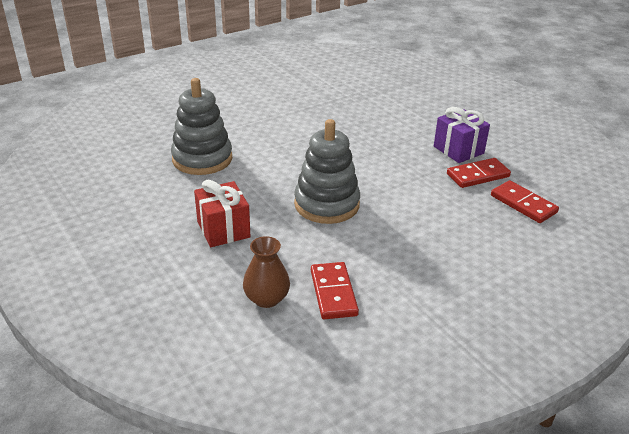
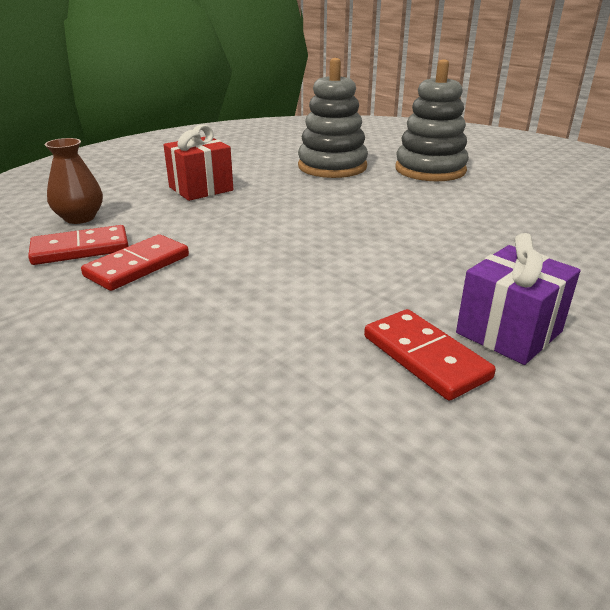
camera: 80 degrees right, 5 degrees down
(326, 204) = (266, 232): grey stacking toy -> grey stacking toy (430, 170)
(523, 204) = (343, 421): red domino -> red domino (138, 266)

